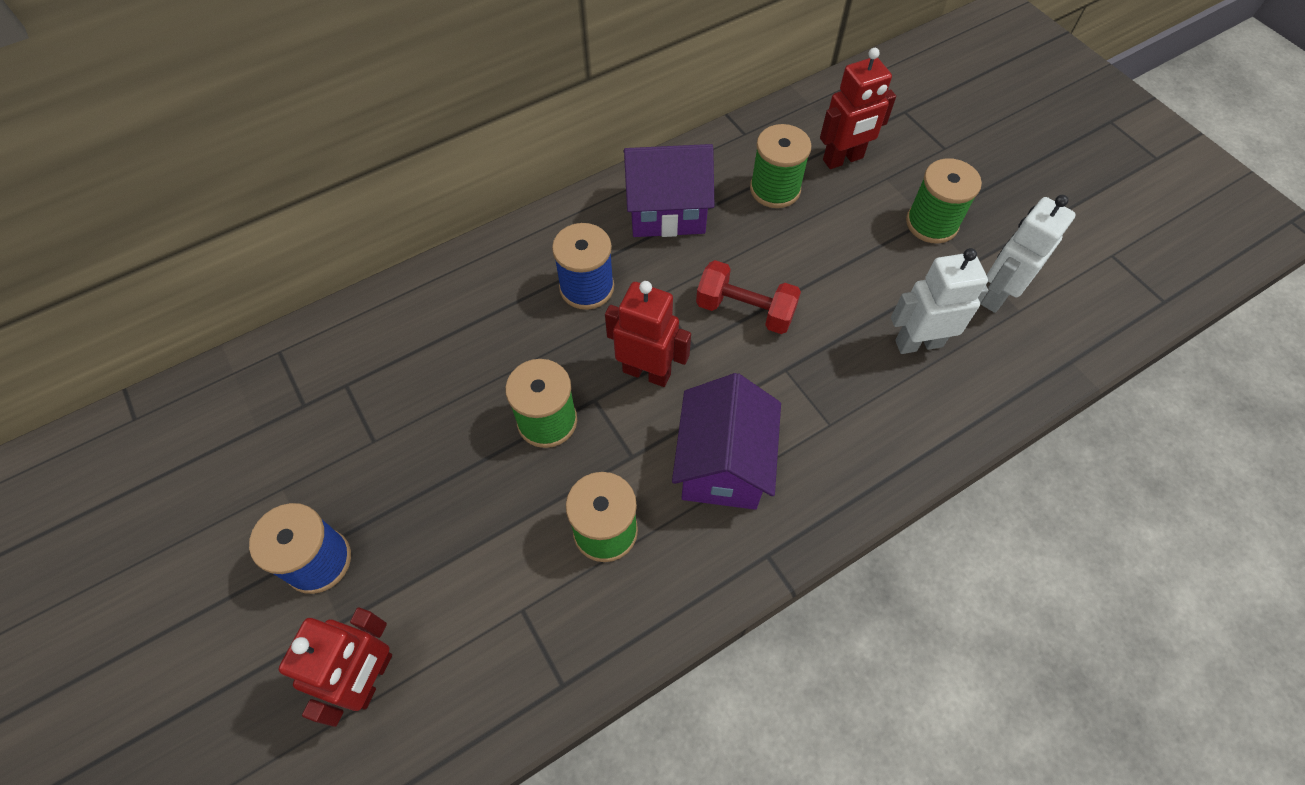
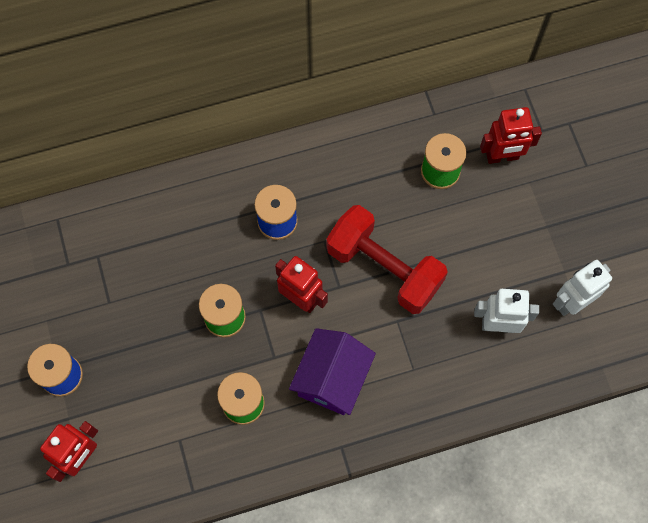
camera: 15 degrees right, 10 degrees up
(667, 211) = (353, 171): purple house -> none
(745, 311) = (384, 268): red dumbbell -> red dumbbell, size x1.65
(931, 223) = (548, 230): green spool -> none

